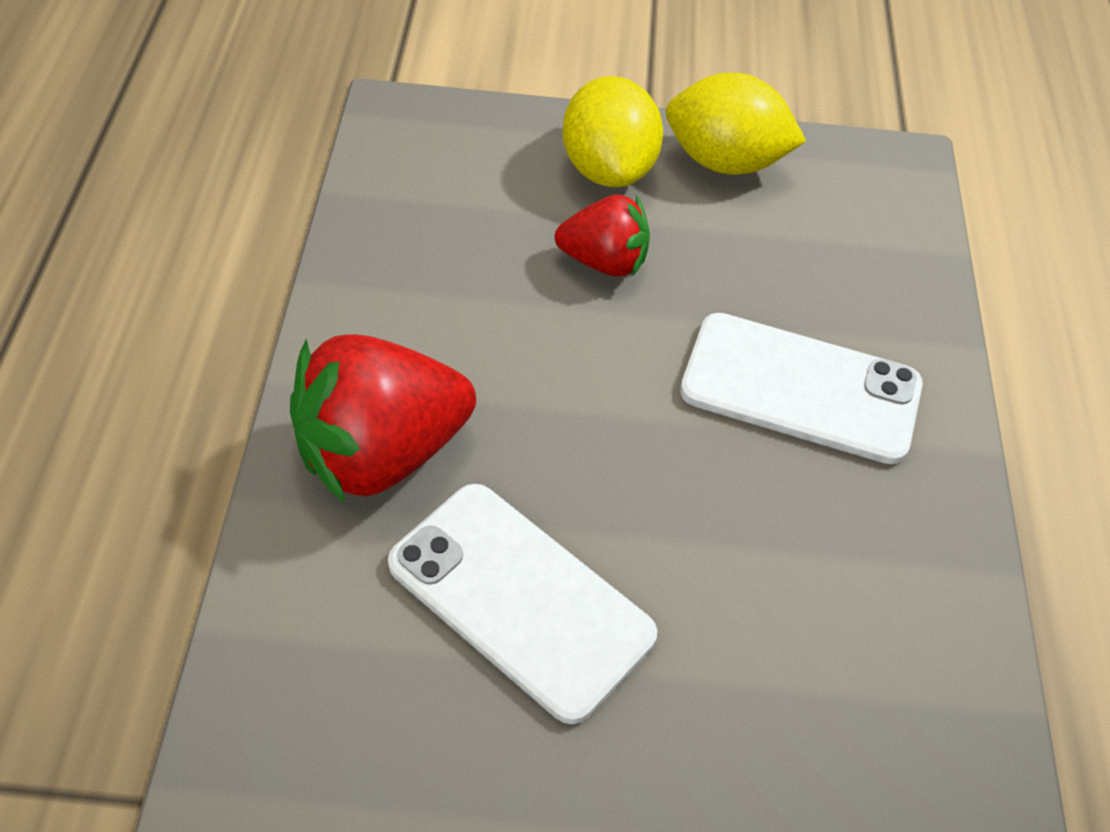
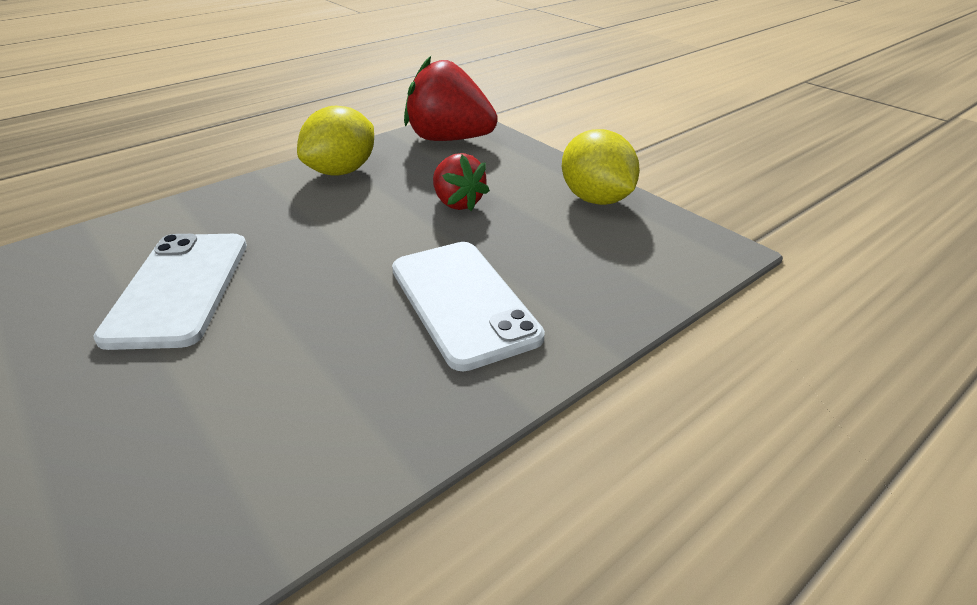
camera: 50 degrees right, 15 degrees down
(381, 453) = (240, 211): red strawberry -> red strawberry (449, 139)
(608, 169) = (524, 175): yellow lemon -> yellow lemon (342, 171)

